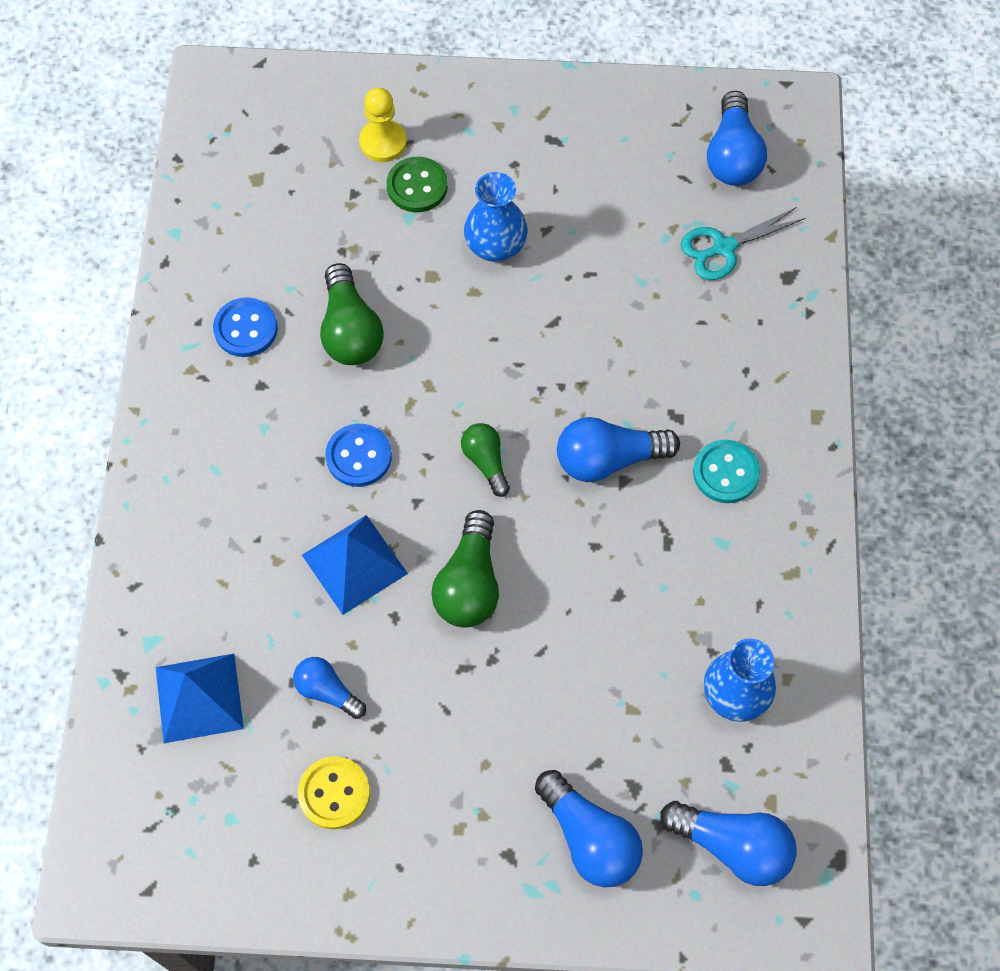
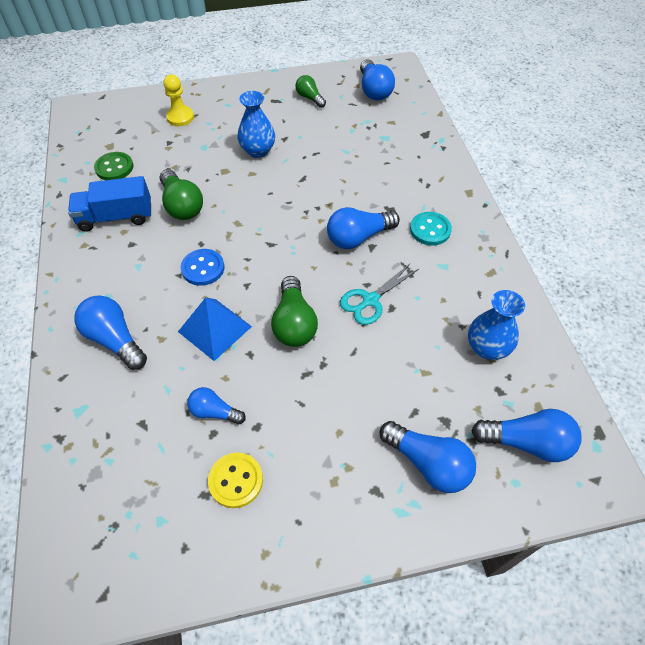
camera: 15 degrees left, 10 degrees down
(199, 698) = (121, 439): blue pyramid -> none
(213, 546) = (115, 340): none -> blue light bulb
(245, 329) = (116, 217): blue button -> blue truck
(417, 186) = (205, 133): green button -> green button (114, 168)
(486, 462) = (284, 254): green light bulb -> green light bulb (310, 98)
(724, 247) = (385, 128): turquoise scissors -> turquoise scissors (370, 300)

